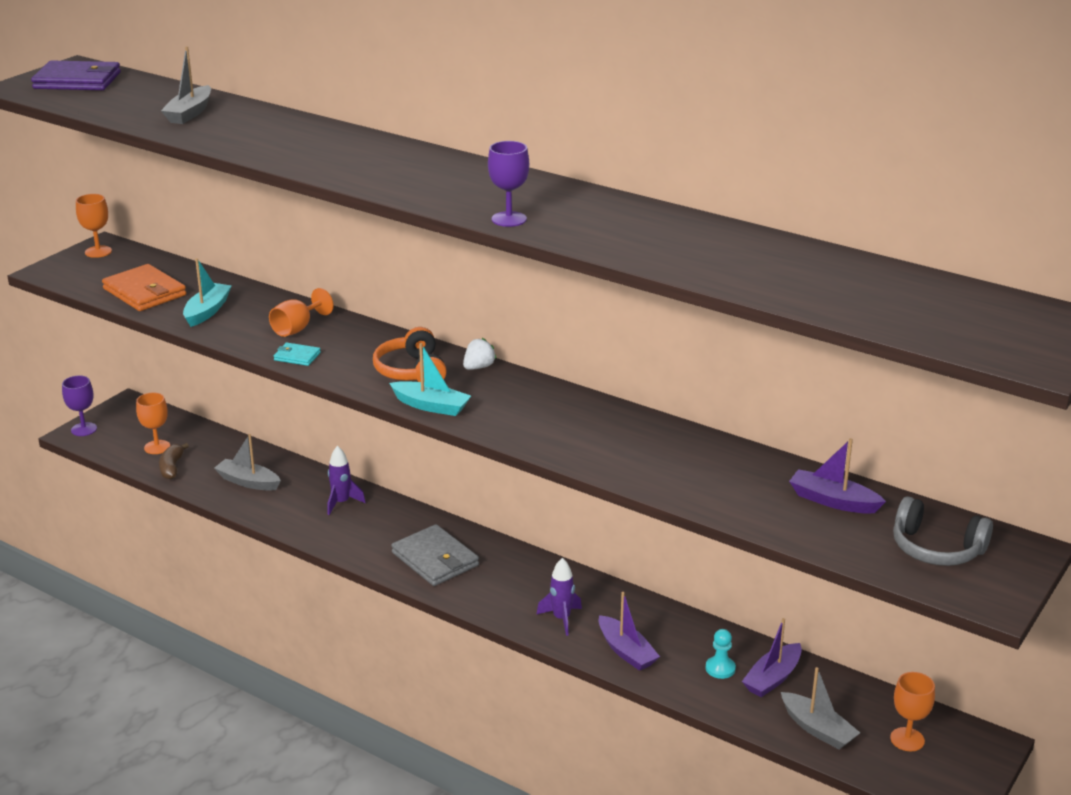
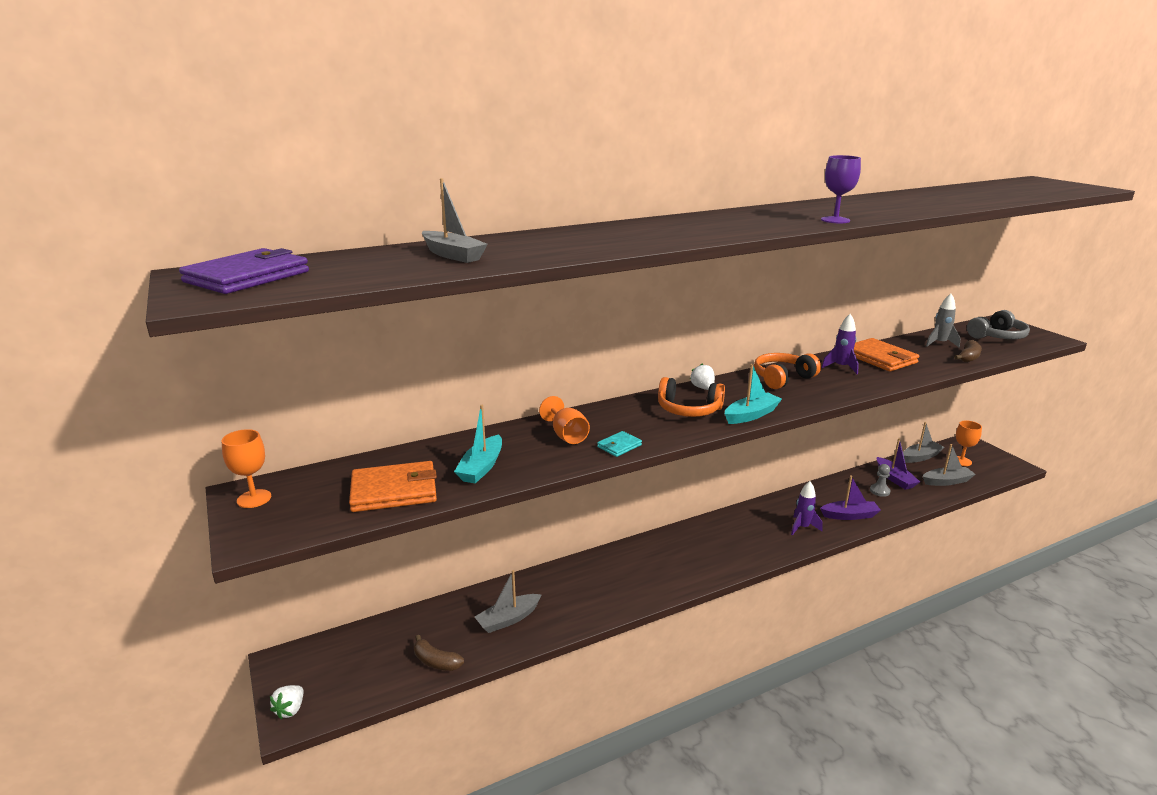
camera: 60 degrees left, 5 degrees down
(84, 429) = (290, 710): purple goblet -> white strawberry
(157, 447) = (388, 662): orange goblet -> none
(207, 311) = (481, 467): turquoise boat -> turquoise boat turned 120 degrees counterclockwise
(341, 503) = (587, 577): purple rocket -> purple rocket (841, 367)
(435, 559) = (699, 556): grey wallet -> none
(558, 407) = (782, 378): none -> orange headphones
(709, 461) = (880, 358): none -> orange wallet
(720, 668) = (879, 491): turquoise pawn -> grey pawn
(796, 528) = (968, 357): none -> brown banana
(833, 501) = (939, 343): purple boat -> grey rocket
(875, 696) = (920, 457): none -> grey boat

